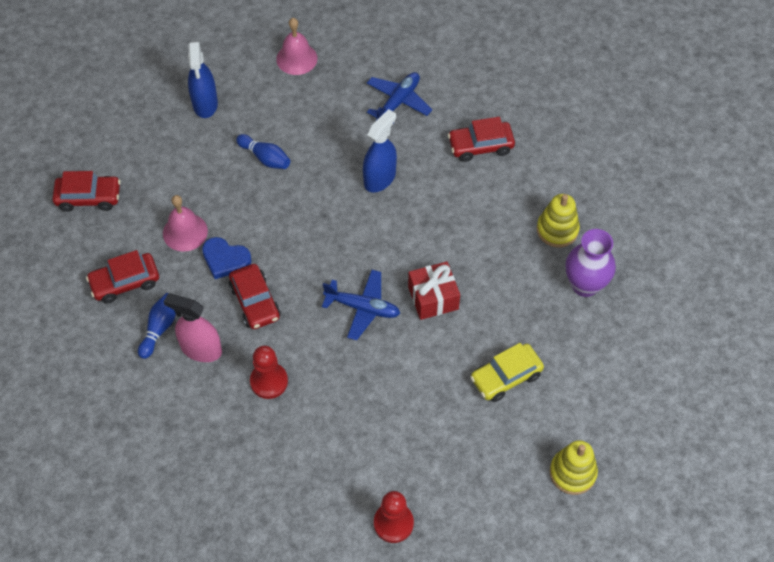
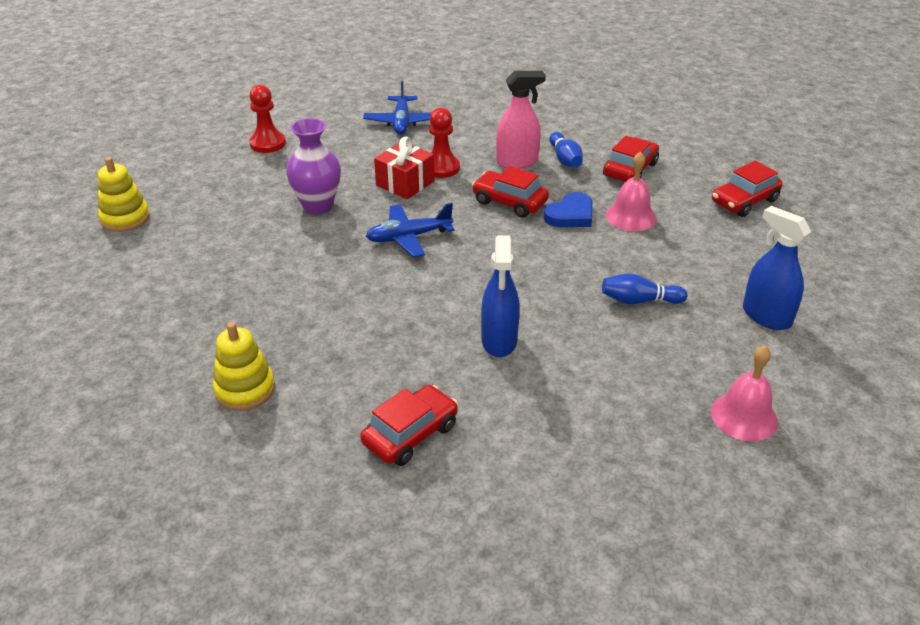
camera: 145 degrees right, 20 degrees down
(225, 259) = (570, 215): blue heart -> blue heart turned 150 degrees clockwise
(398, 102) = (564, 432): blue plane -> blue plane (401, 122)
(433, 298) = (346, 271): red gift -> red gift (405, 183)
(506, 377) = (228, 249): yellow car -> none
(585, 285) = (180, 352): purple vase -> purple vase (317, 206)

